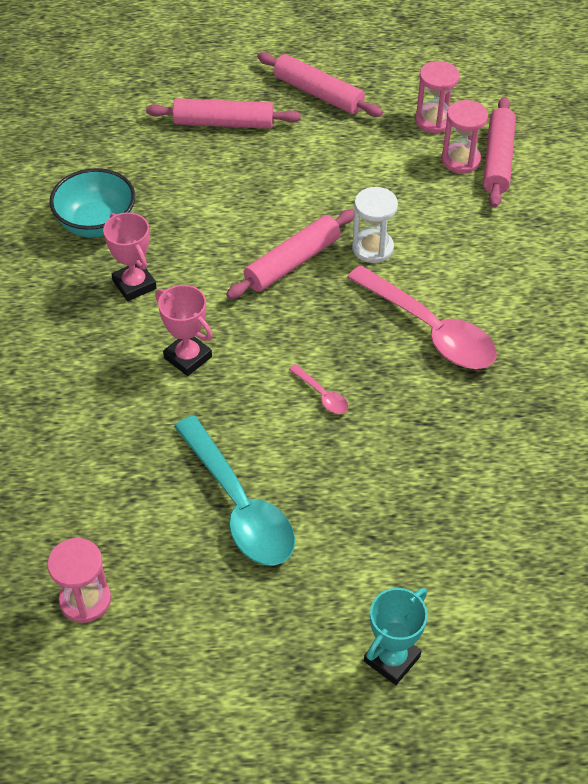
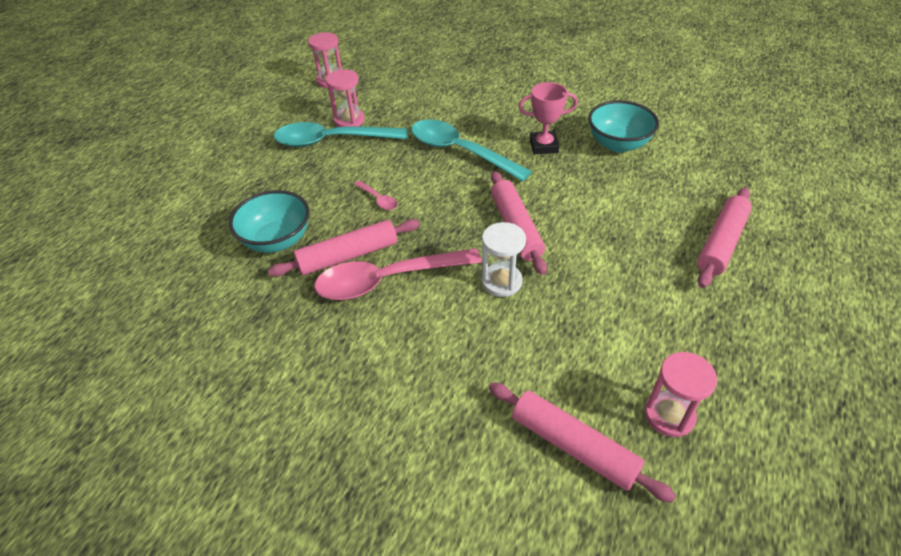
camera: 120 degrees right, 5 degrees down
(188, 357) = (460, 151): pink trophy -> turquoise spoon
(318, 93) = (752, 329): pink rolling pin -> pink rolling pin (348, 256)
(322, 395) = (378, 199): pink spoon -> pink spoon turned 120 degrees counterclockwise
(392, 659) = (184, 164): turquoise trophy -> none
(445, 453) = (277, 240): none -> turquoise bowl
(460, 160) = (589, 408): pink hourglass -> pink hourglass (349, 120)

